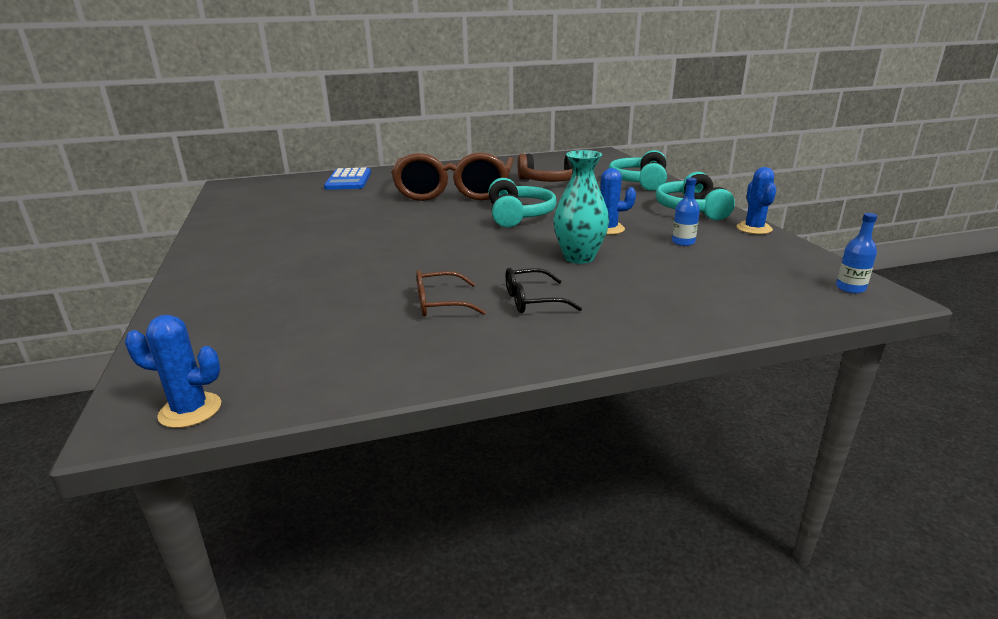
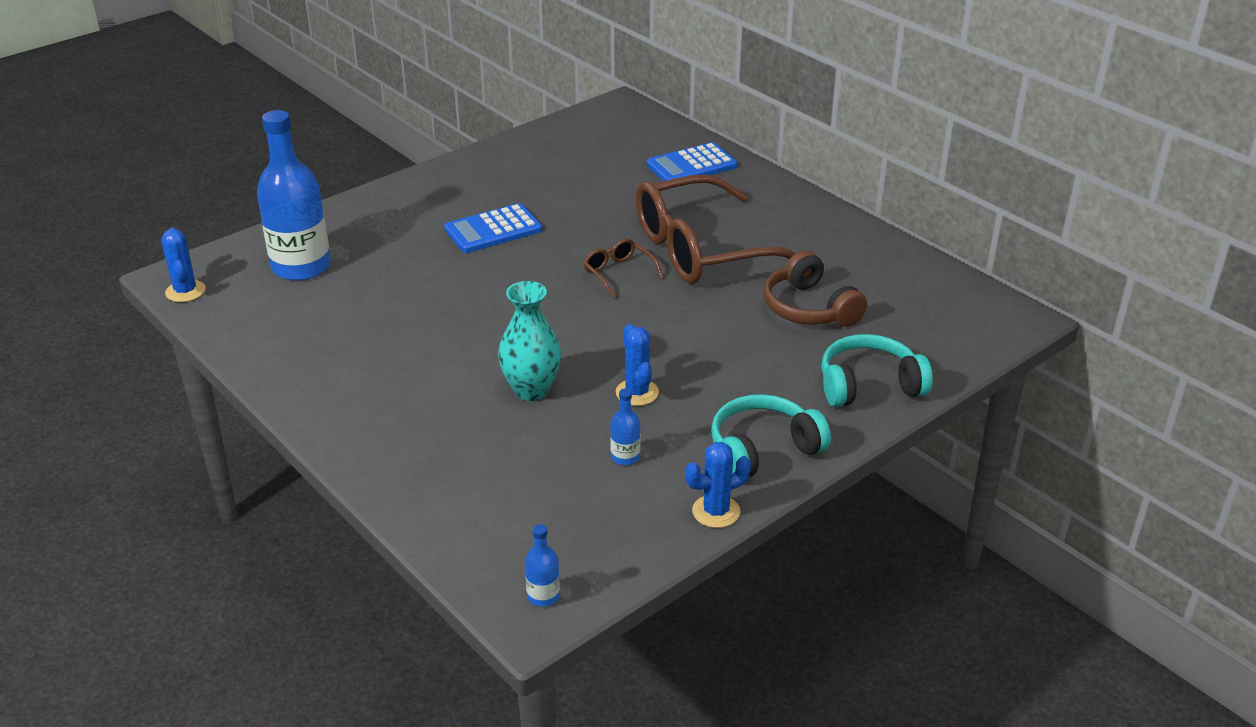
camera: 65 degrees right, 10 degrees up
(256, 327) = (301, 267): none -> blue bottle
(332, 240) = (493, 230): none -> blue calculator
(440, 304) = (379, 337): brown glasses -> brown glasses (618, 273)
(519, 215) = (643, 319): turquoise headphones -> none
(532, 301) = (408, 385): black glasses -> none

